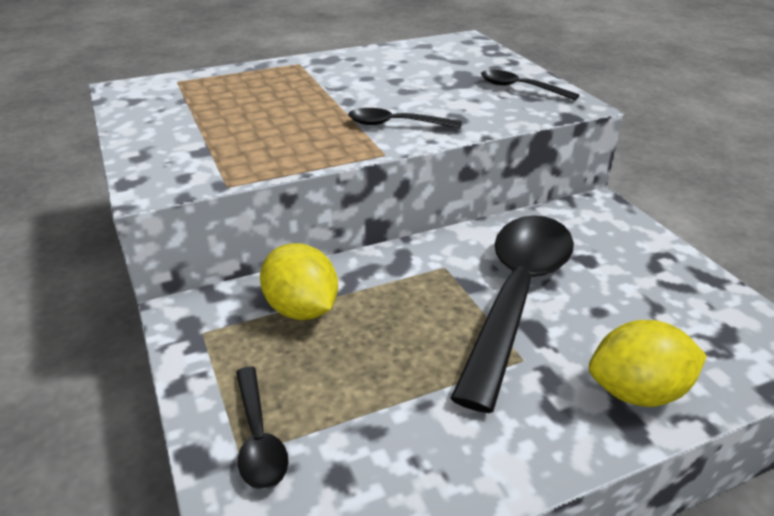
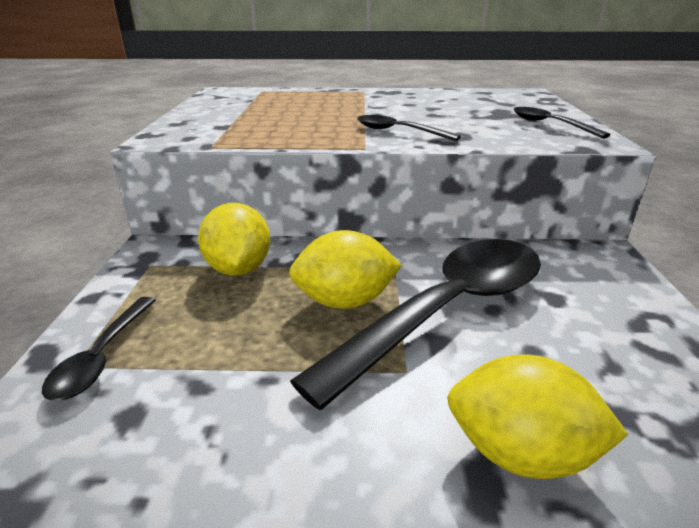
camera: 25 degrees right, 5 degrees down
(429, 313) = (345, 301): none -> yellow lemon

